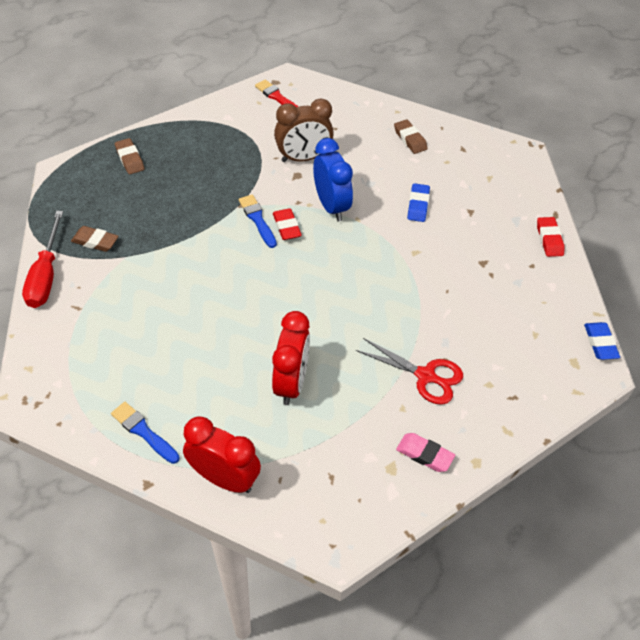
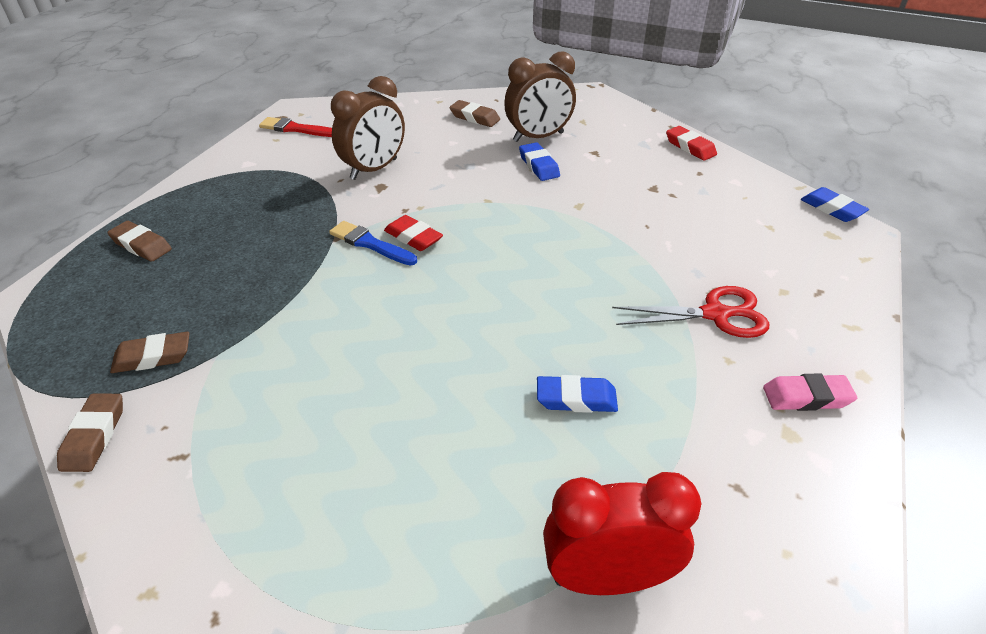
camera: 30 degrees left, 10 degrees down
(46, 275) = (94, 436): red screwdriver -> brown eraser
(143, 431) = (427, 582): blue brush -> none
(291, 382) = (576, 399): red clock -> blue eraser
(331, 206) = (447, 199): blue clock -> none
(441, 178) = (538, 137): none -> brown clock

